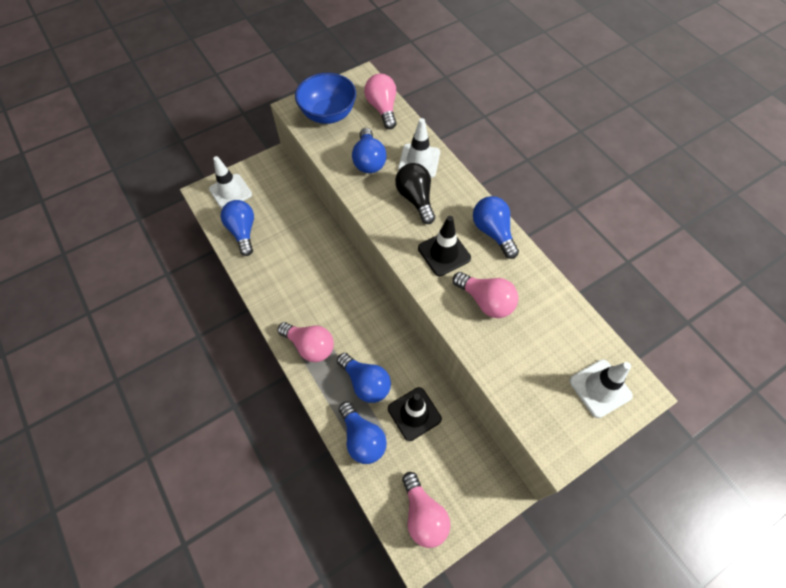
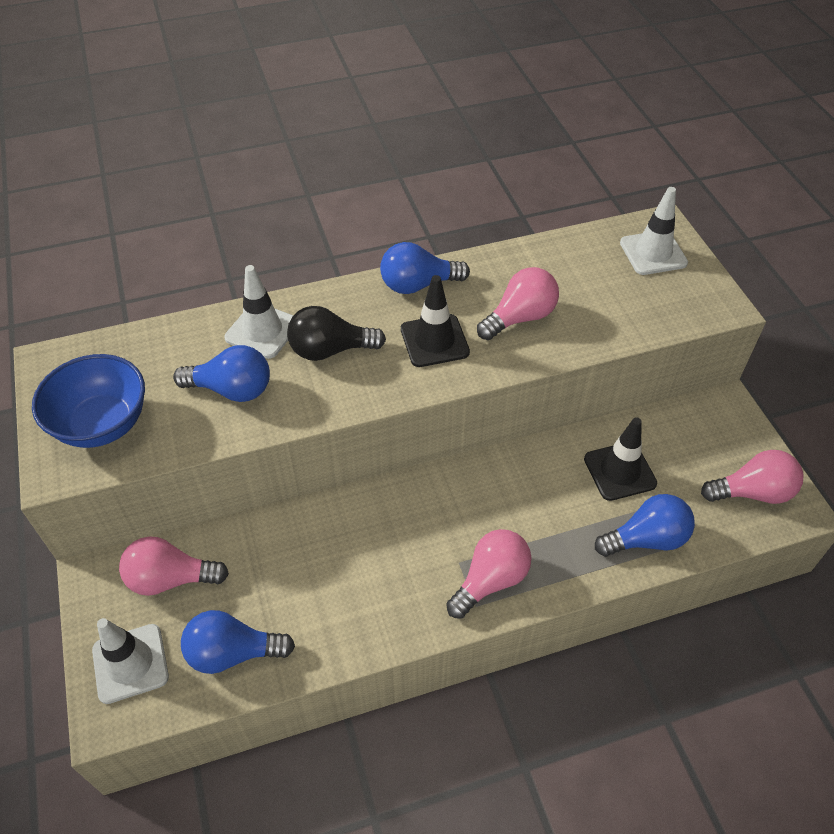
camera: 75 degrees left, 10 degrees down
(366, 383) = (565, 518): blue light bulb -> none
(382, 108) = (133, 351): pink light bulb -> pink light bulb (170, 578)

